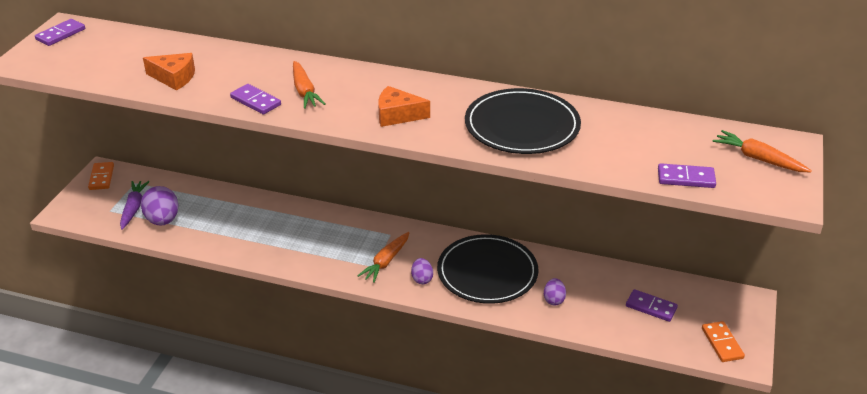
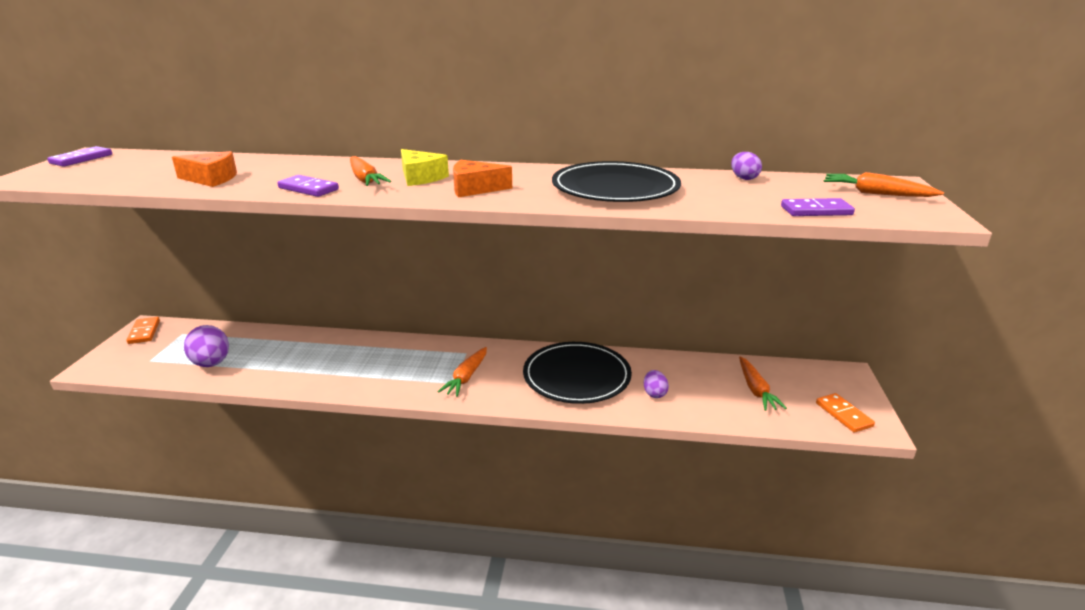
camera: 10 degrees left, 10 degrees down
(133, 208) = (178, 356): purple carrot -> none
(353, 93) = (421, 177): none -> yellow cheese
(422, 279) = (509, 389): purple egg -> purple egg (744, 178)
(651, 307) = (756, 390): purple domino -> orange carrot

